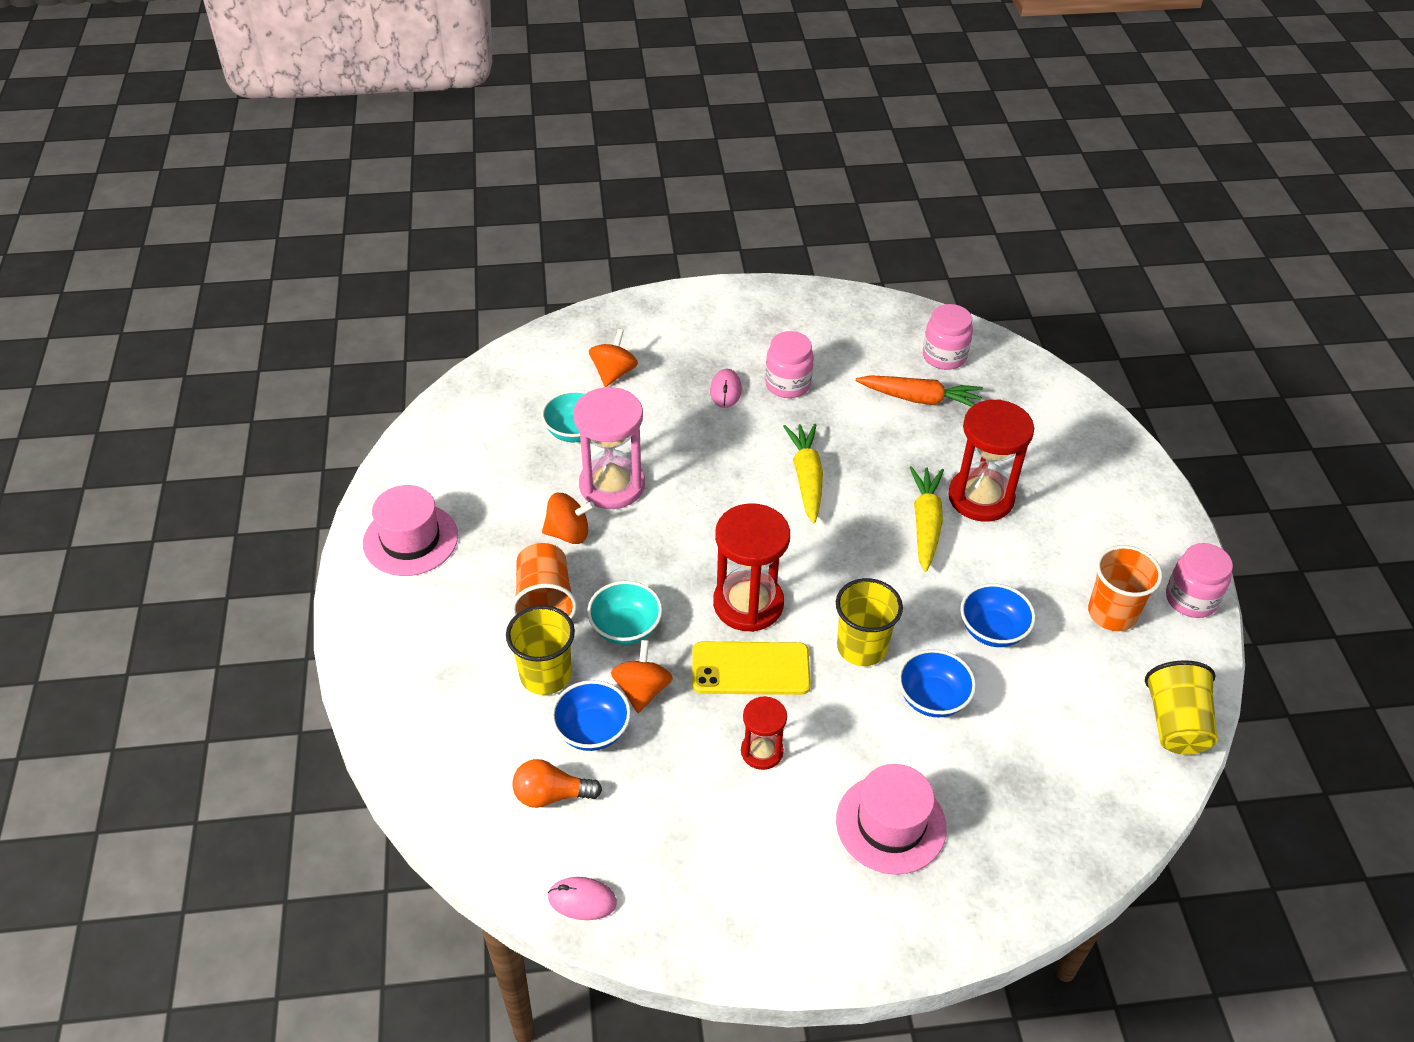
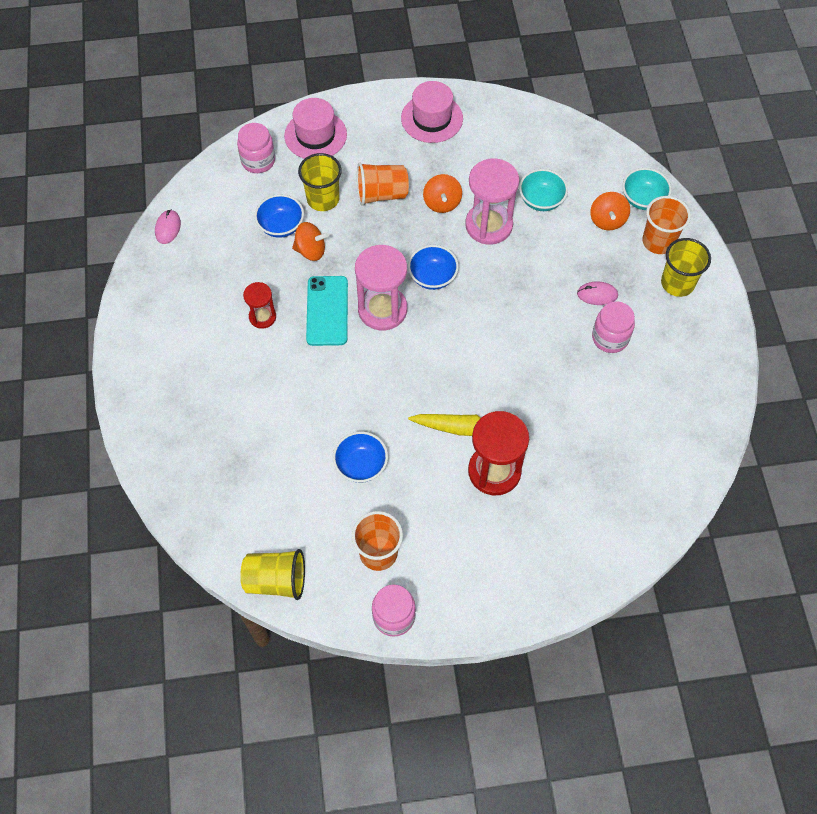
camera: 90 degrees right, 15 degrees up
(551, 795) = (236, 208): orange light bulb -> none
(613, 373) = (607, 220): orange spinning top -> orange spinning top turned 75 degrees clockwise
(625, 628) = (360, 239): turquoise bowl -> turquoise bowl (643, 199)
(649, 333) = (658, 241): none -> orange cup
(748, 604) = (382, 309): red hourglass -> pink hourglass
(750, 669) = (327, 311): yellow phone -> turquoise phone
(806, 478) = (506, 348): yellow carrot -> none
(861, 647) = (345, 378): yellow cup -> yellow cup (677, 283)
(891, 824) = (206, 387): pink hat -> pink hat (315, 135)
(919, 399) = (605, 435): orange carrot -> none
(932, 698) = (301, 419): blue bowl -> blue bowl (432, 277)
(944, 356) = (662, 459): pink jar -> pink jar (258, 161)

